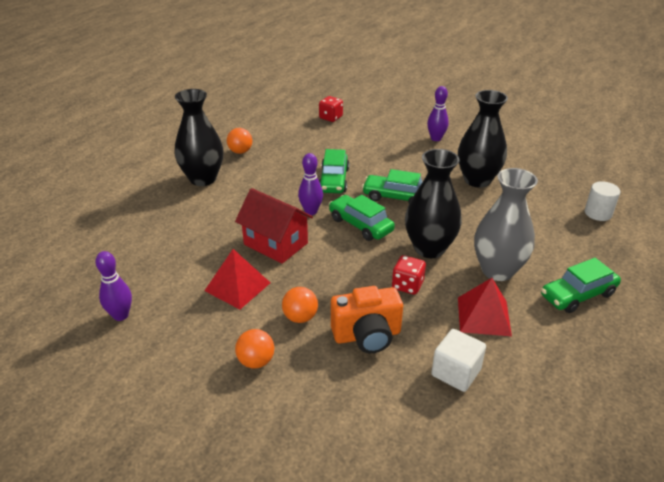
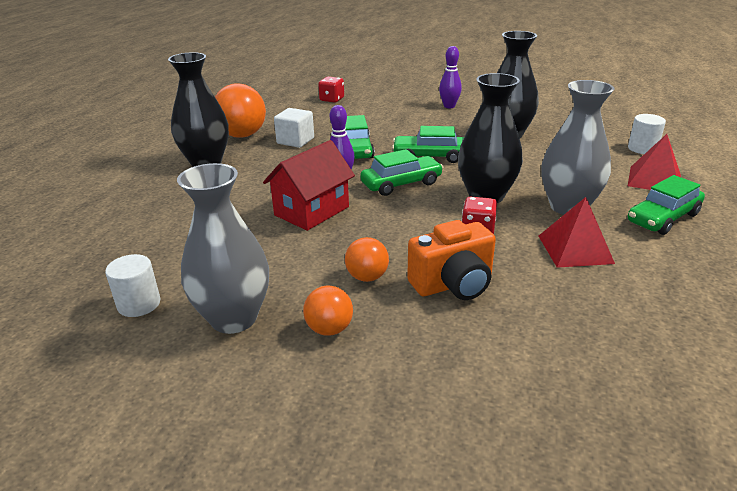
camera: 10 degrees left, 5 degrees down
(121, 315) = (139, 304): purple bowling pin -> white cylinder
(187, 340) = (234, 318): none -> grey vase
(237, 286) = (280, 256): red pyramid -> red pyramid (654, 180)
(240, 151) = (242, 135): orange ball -> orange ball, size x1.81
(276, 244) = (311, 211): red house -> red house turned 75 degrees counterclockwise
(360, 225) = (401, 184): green car -> green car turned 120 degrees clockwise
(456, 372) = (572, 307): white cube -> white cube (295, 141)

